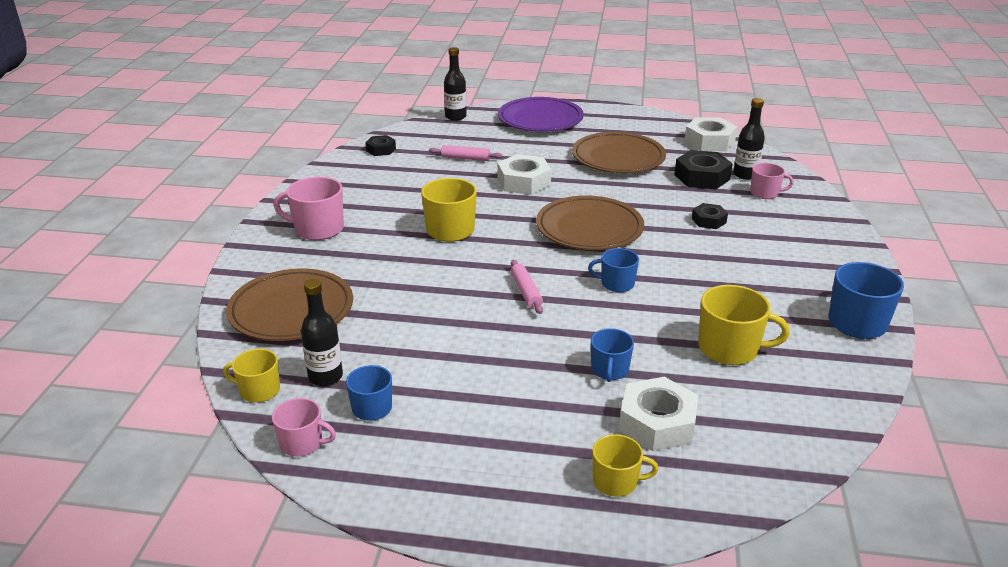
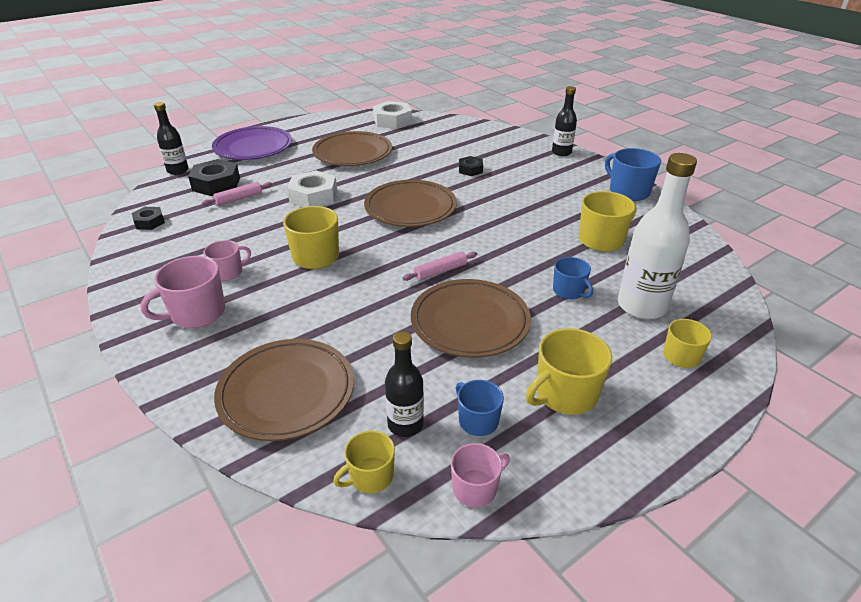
camera: 45 degrees left, 5 degrees up
(462, 436) = (565, 394): none -> yellow mug
(482, 342) = (470, 322): none -> brown plate
(526, 292) = (440, 271): pink rolling pin -> pink rolling pin turned 60 degrees counterclockwise
(616, 284) = (484, 235): blue mug -> none
(657, 423) = (641, 306): white nut -> white bottle
(702, 177) = (424, 145): black nut -> black nut (216, 184)
(745, 175) = (445, 133): black bottle -> black bottle (561, 152)
(765, 193) = (473, 140): pink mug -> pink mug (228, 272)

